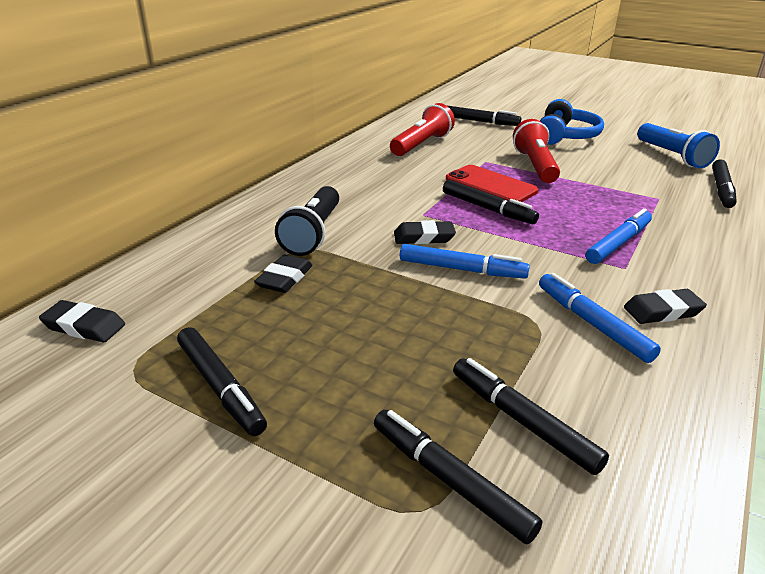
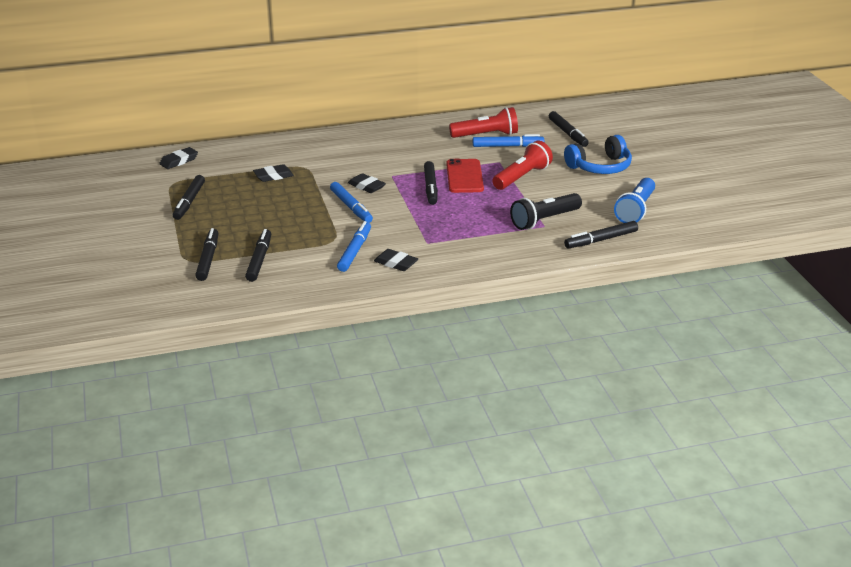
camera: 45 degrees right, 0 degrees up
(84, 326) = (179, 161): black eraser -> black eraser turned 75 degrees clockwise
(313, 234) = (321, 162): black flashlight -> black flashlight (544, 220)
(618, 243) = (453, 233): blue marker -> blue marker (507, 146)

